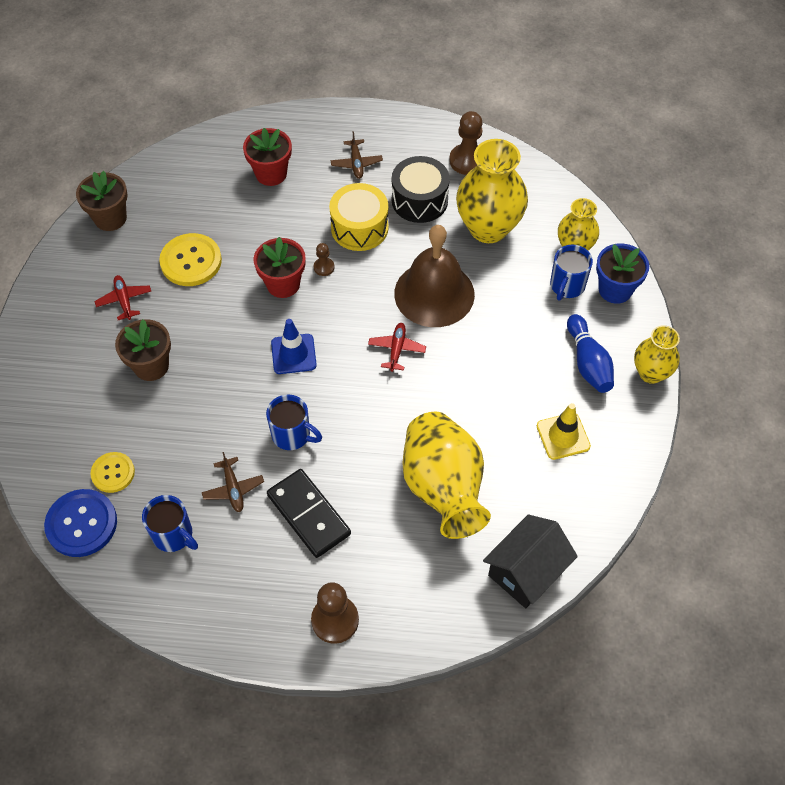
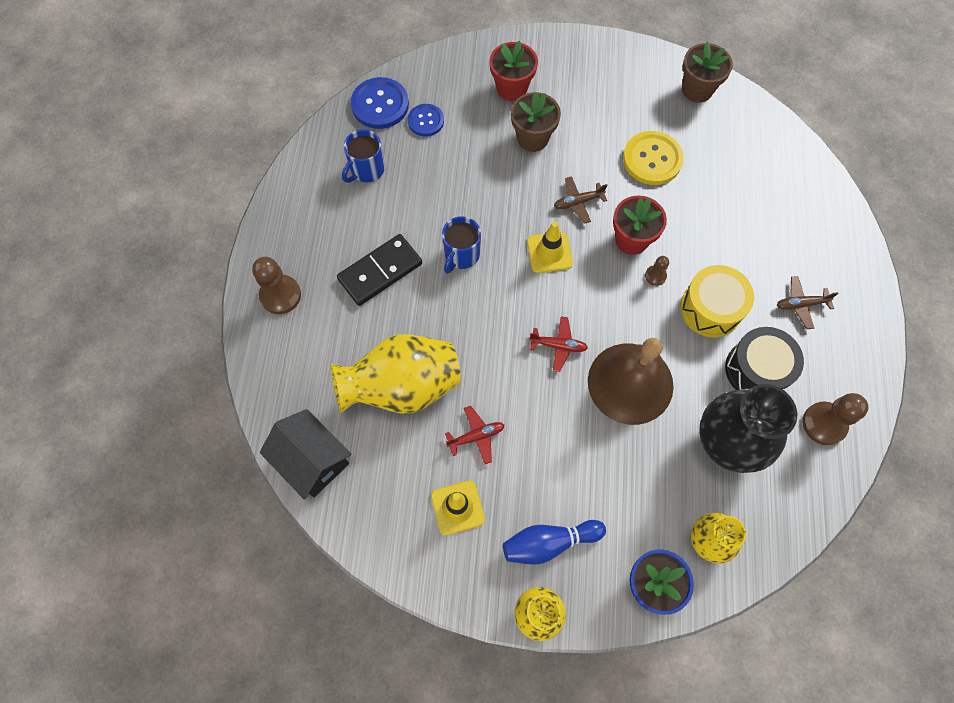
camera: 90 degrees right, 10 degrees up
(113, 473) = (425, 121): yellow button -> blue button
(124, 300) = (603, 110): red plane -> red plane (476, 436)
(233, 488) = (408, 211): brown plane -> brown plane (578, 202)
(271, 174) = (773, 222): red flower pot -> red flower pot (511, 88)
(293, 354) = (549, 252): blue traffic cone -> yellow traffic cone
(488, 228) = (726, 443): yellow vase -> black vase
(567, 286) = (651, 527): blue mug -> none

